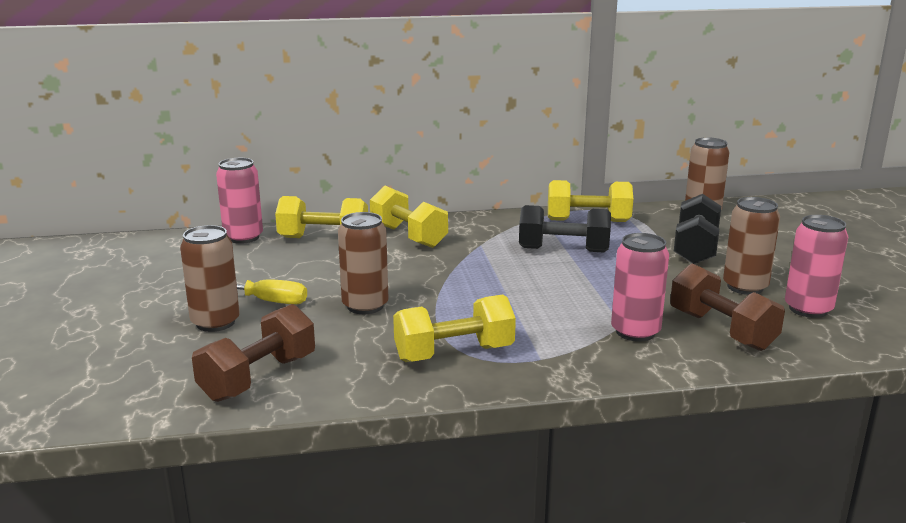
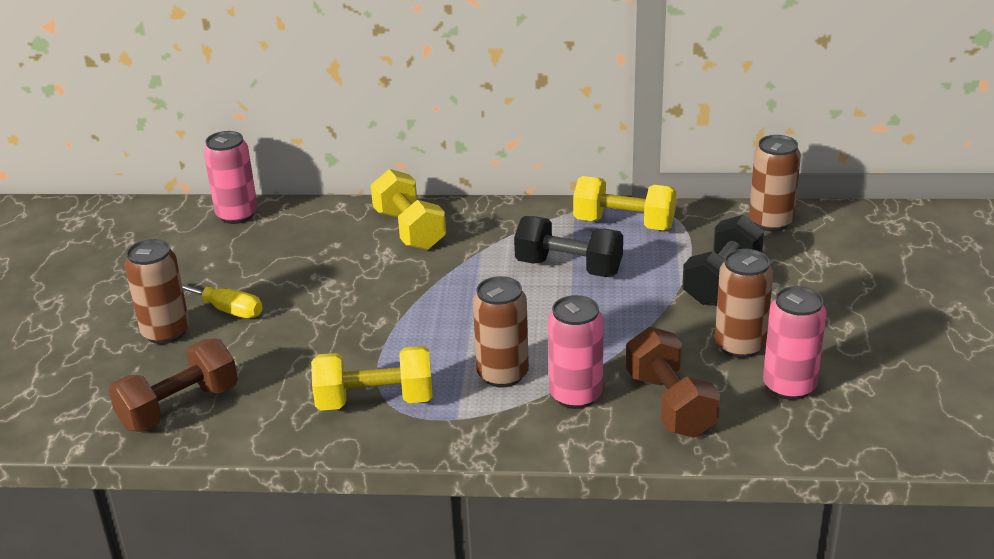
camera: 15 degrees right, 10 degrees up
(324, 239) = (318, 225): yellow dumbbell -> none
(365, 306) = (318, 327): brown can -> brown can (502, 374)

